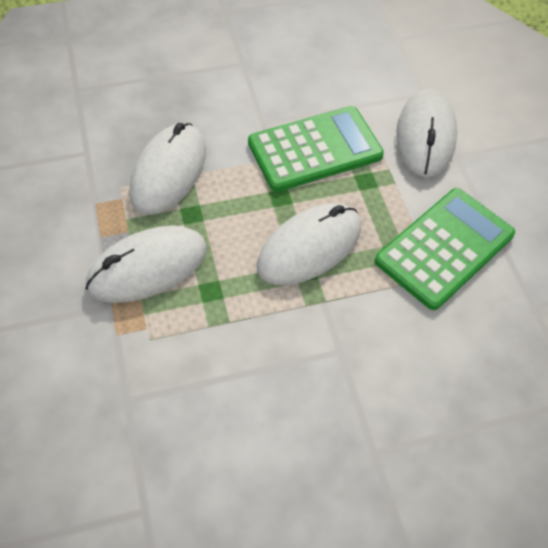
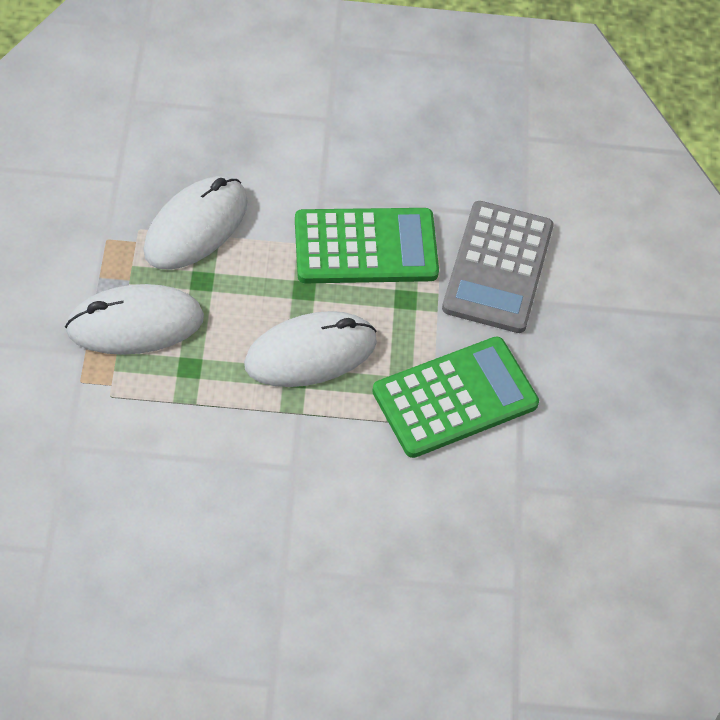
camera: 15 degrees right, 0 degrees up
(425, 136) = (498, 268): white mouse -> grey calculator

